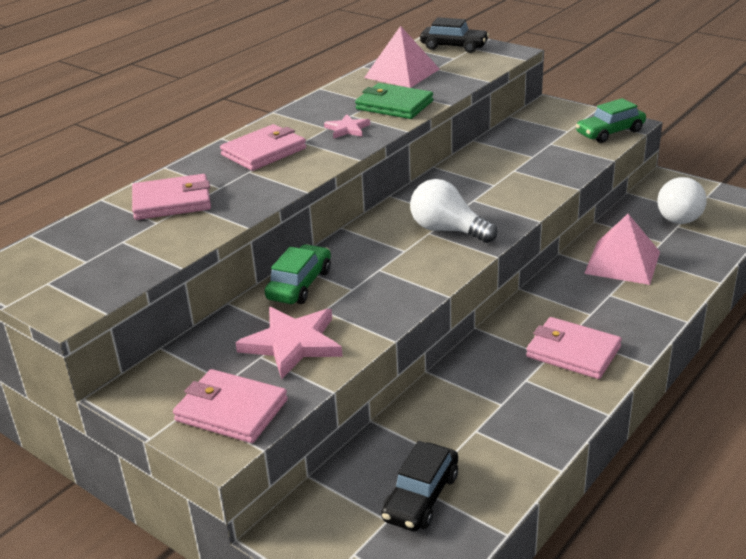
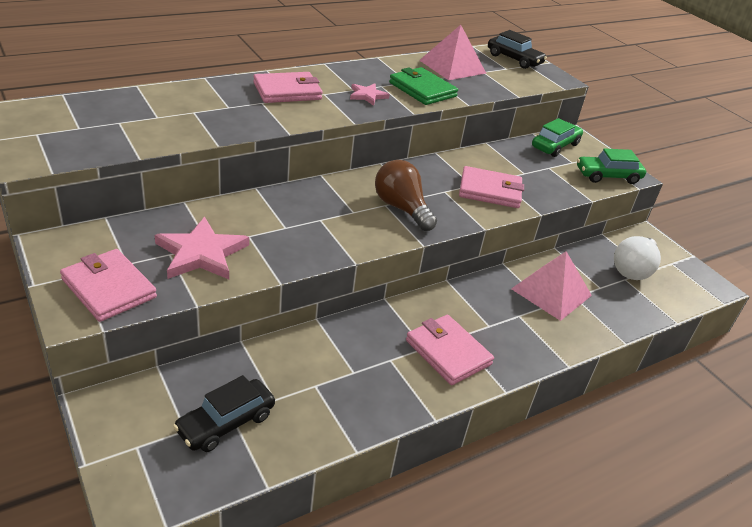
camera: 15 degrees right, 5 degrees up
(172, 201) = (183, 105): pink wallet -> pink wallet (490, 191)
(300, 284) = (249, 208): green car -> green car (555, 146)
(447, 230) = (402, 208): white light bulb -> brown light bulb

